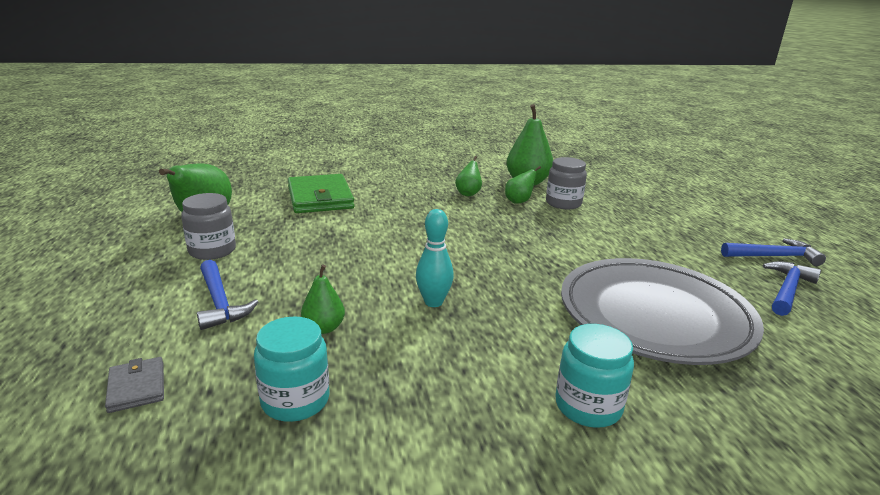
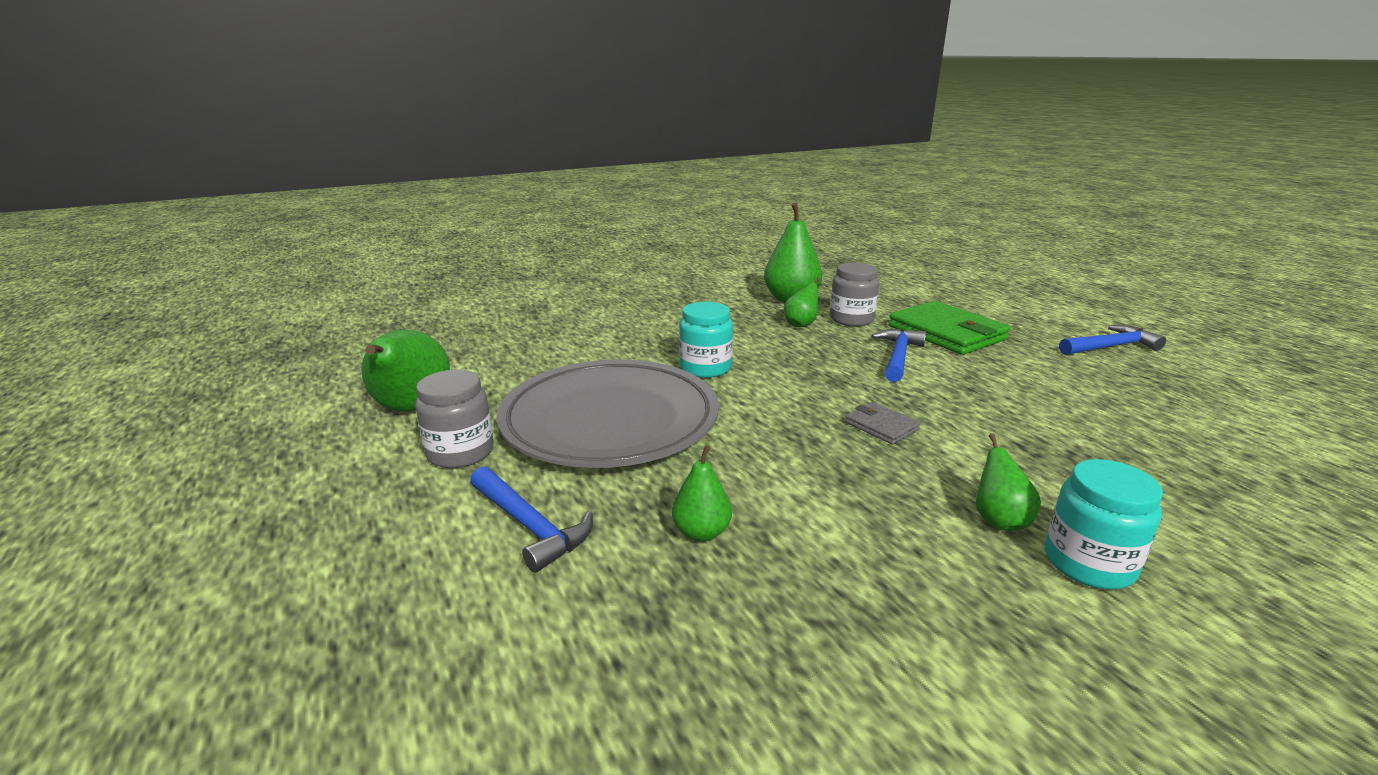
camera: 15 degrees left, 0 degrees up
(137, 387) = (504, 684): grey wallet -> grey wallet (881, 426)
(295, 400) = (746, 645): turquoise jar -> turquoise jar (705, 368)
(320, 198) = (554, 355): green wallet -> green wallet (946, 333)
(433, 302) = (808, 468): turquoise bowling pin -> none
(468, 194) = (735, 323): green pear -> green pear (999, 520)
(654, 316) = (1059, 437): grey plate -> grey plate (610, 421)
(787, 289) = (1155, 381): blue hammer -> blue hammer (898, 356)

